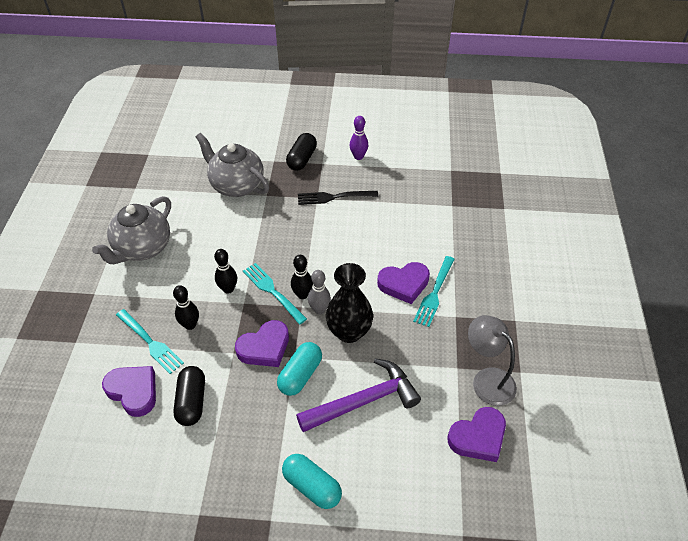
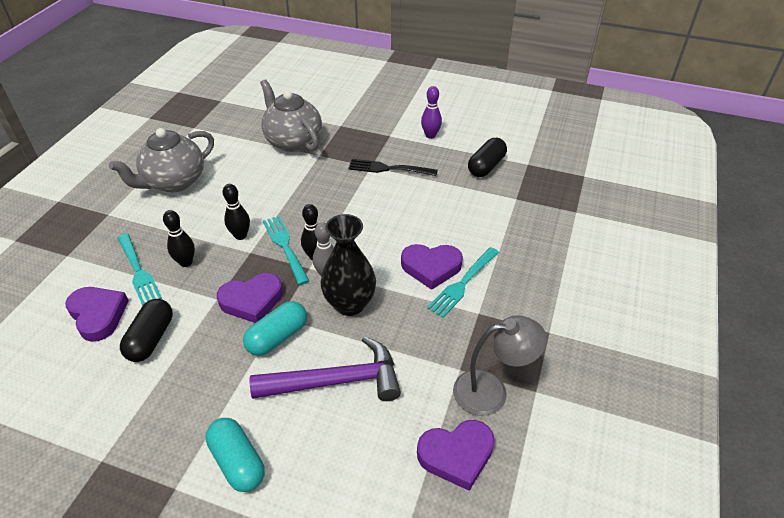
camera: 15 degrees right, 5 degrees down
(302, 159) = (370, 128): black capsule -> black capsule (486, 166)
(487, 379) = (491, 391): grey lamp -> grey lamp turned 105 degrees clockwise

